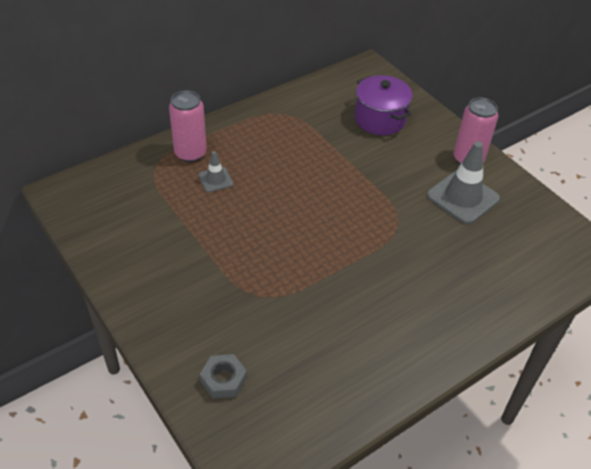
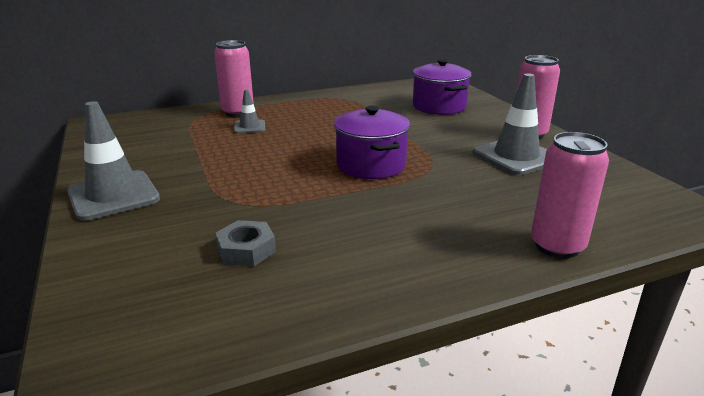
camera: 15 degrees right, 20 degrees down
(153, 303) = (113, 195): none -> grey traffic cone
(223, 379) = (136, 265): grey nut -> grey nut (246, 250)
(348, 227) = (371, 165): none -> purple pot
(507, 308) = (557, 246): none -> pink can

